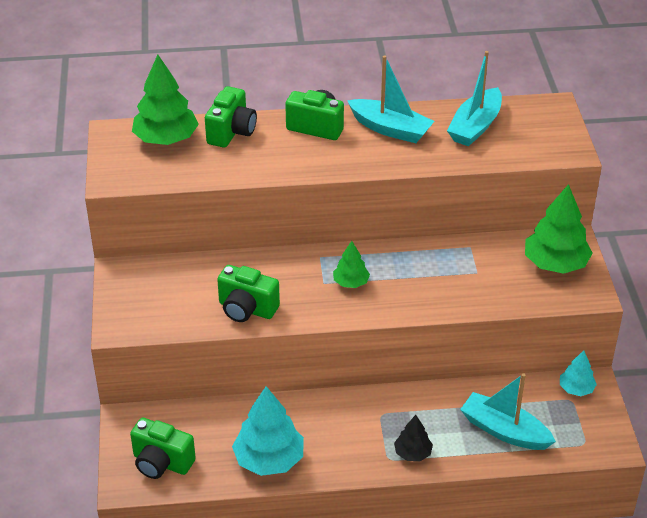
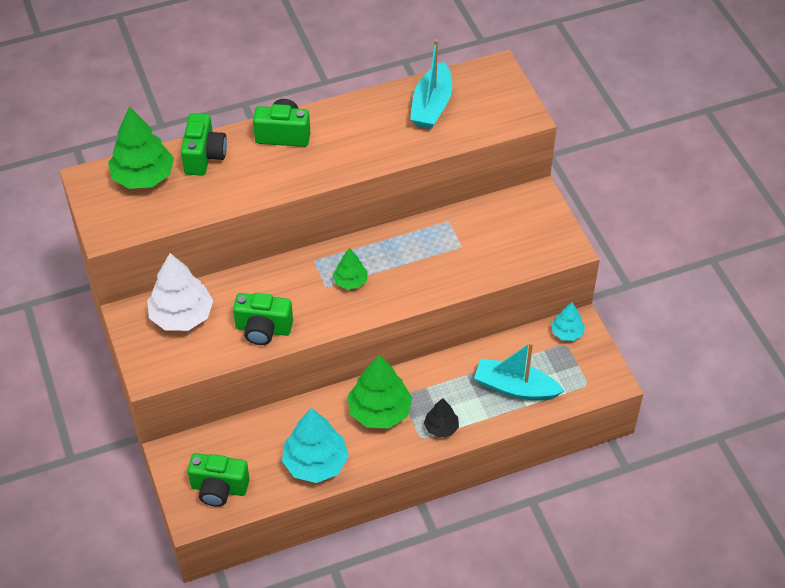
camera: 15 degrees left, 10 degrees up
(170, 281) = (181, 315): none -> white tree
(390, 129) = (353, 124): turquoise boat -> none
(555, 263) = (529, 223): green tree -> green tree (379, 411)

